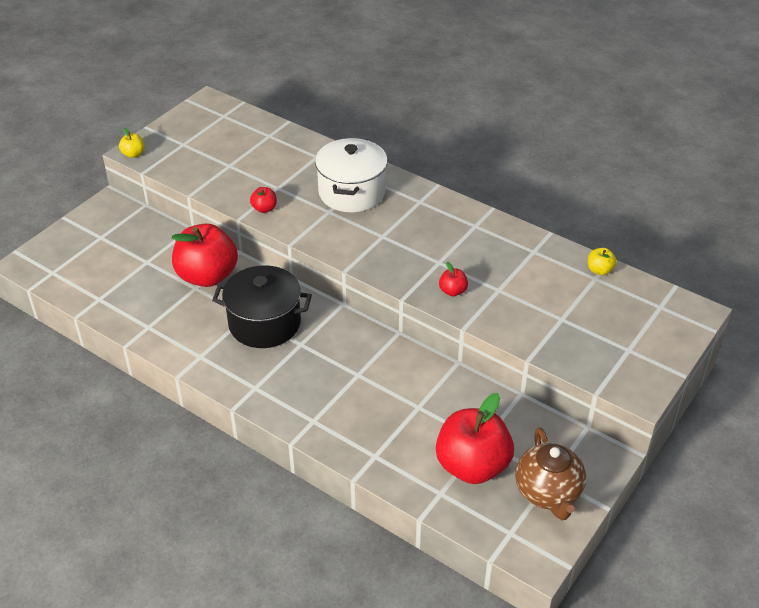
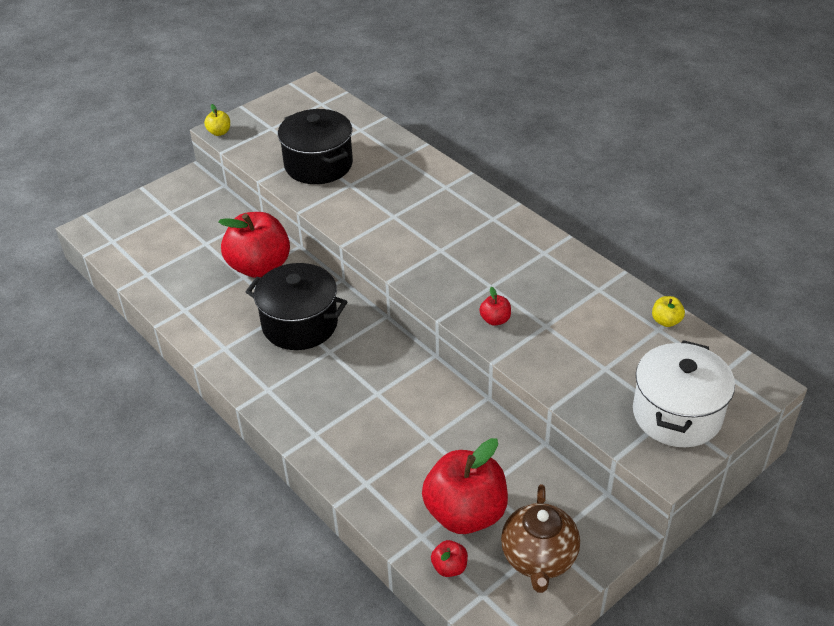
camera: 15 degrees right, 0 degrees up
(241, 173) = (318, 164): none -> black pot
(264, 209) = (329, 204): red apple -> red apple (449, 567)
(352, 192) = (424, 199): white pot -> white pot (677, 414)

